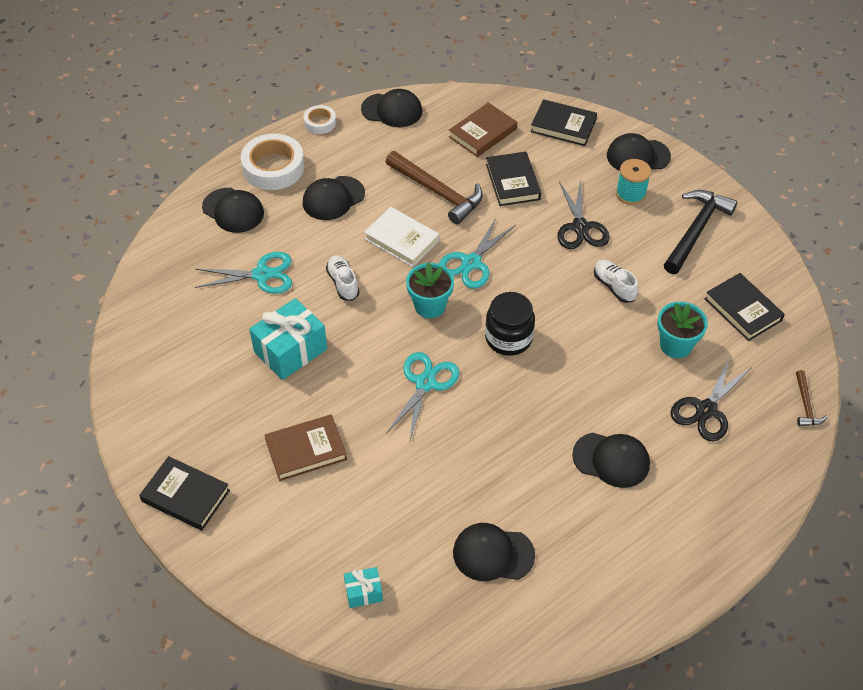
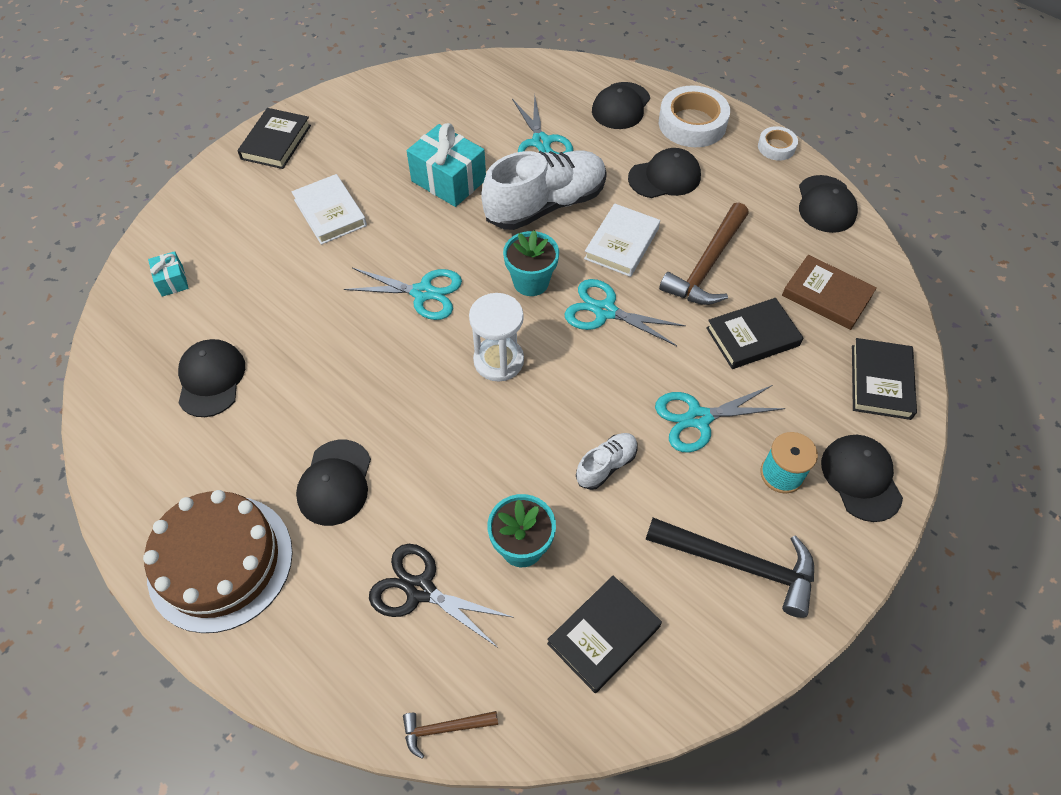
camera: 80 degrees right, 5 degrees up
(306, 450) = (330, 213): brown book -> white book
(333, 198) = (664, 177): black cap -> black cap turned 120 degrees clockwise
(343, 283) = (545, 205): white shoe -> white shoe, size x2.14
(508, 338) = (498, 361): black jar -> white hourglass
(580, 227) = (698, 418): black scissors -> turquoise scissors
(676, 543) = (220, 562): none -> brown cake

